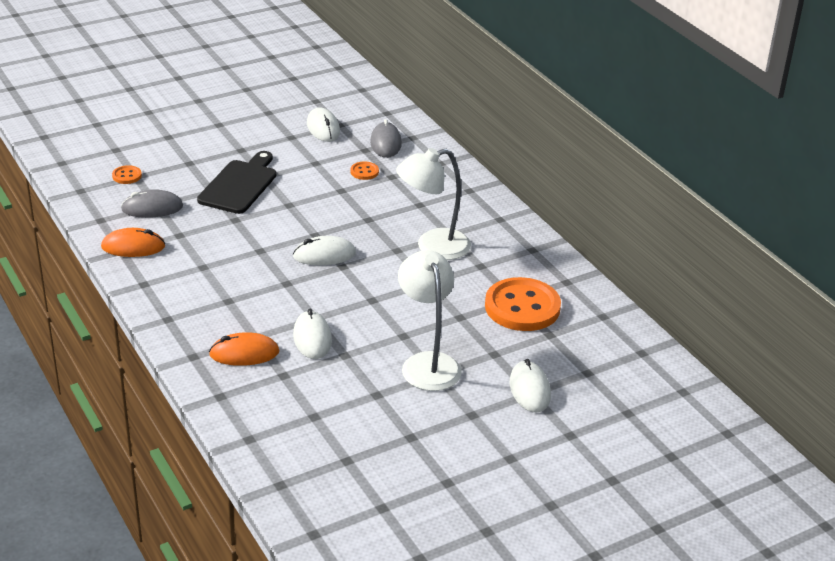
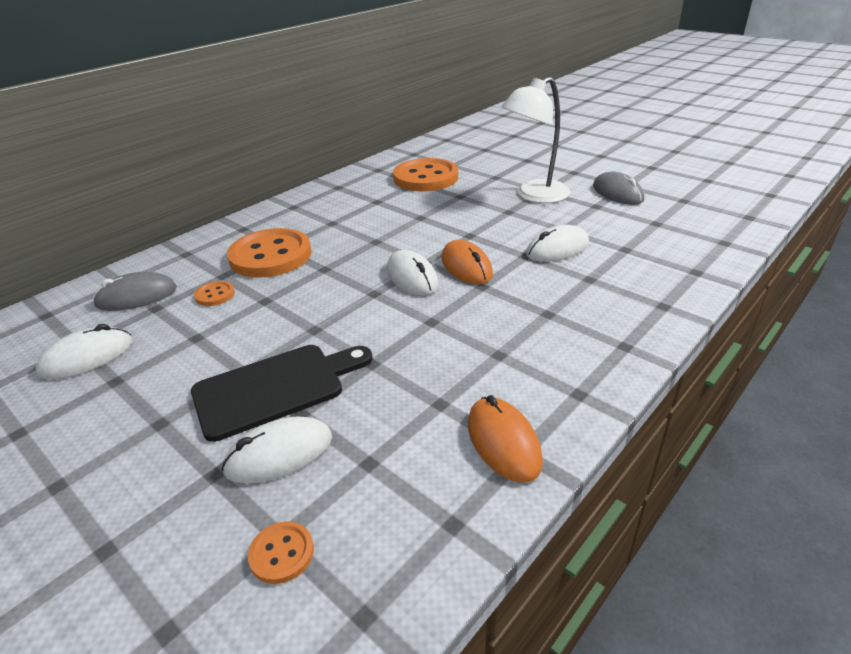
camera: 105 degrees left, 0 degrees up
(152, 208) = (382, 464): grey mouse -> grey mouse (617, 193)
(240, 185) = (275, 388): black cutting board -> black cutting board turned 150 degrees clockwise
(244, 353) = (622, 277): orange mouse -> orange mouse (466, 266)
(408, 198) = (270, 256): none -> orange button
(432, 247) = (359, 226): white lamp -> none
(529, 389) = (524, 161): white mouse -> white mouse (279, 454)

